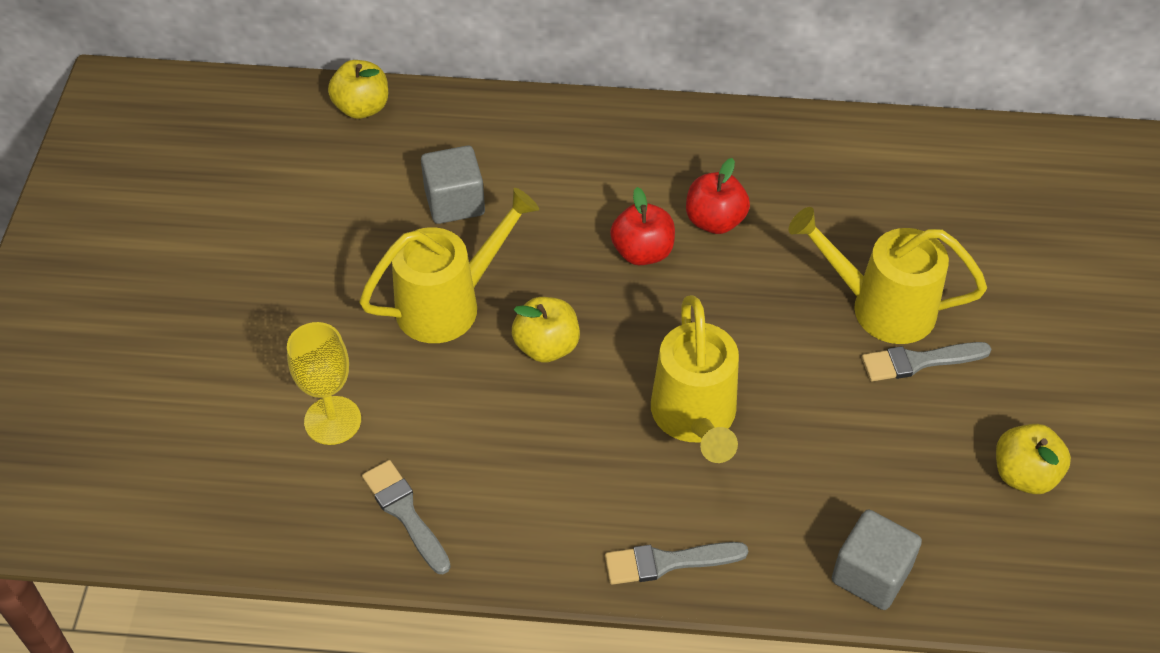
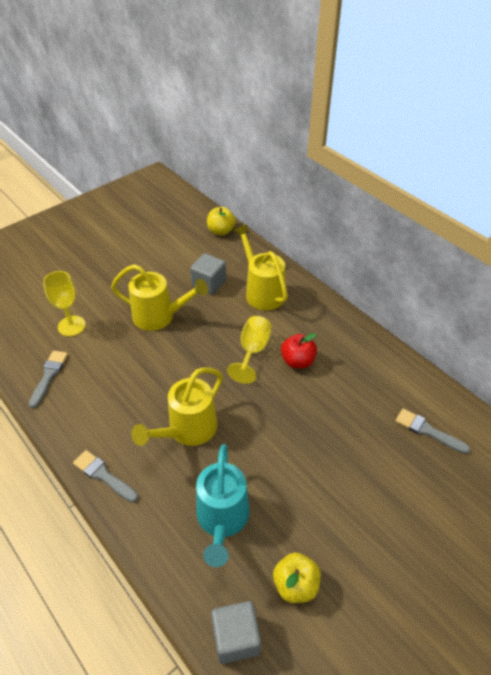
camera: 45 degrees right, 5 degrees down
(546, 346) = (171, 358): yellow apple -> none
(642, 252) = (252, 351): red apple -> yellow goblet
(870, 482) = (222, 520): none -> turquoise watering can
(871, 574) = (170, 559): grey cube -> grey cube (236, 638)
(880, 307) = (324, 451): yellow watering can -> yellow watering can (262, 291)
(919, 361) = (311, 489): grey brush -> grey brush (428, 431)

